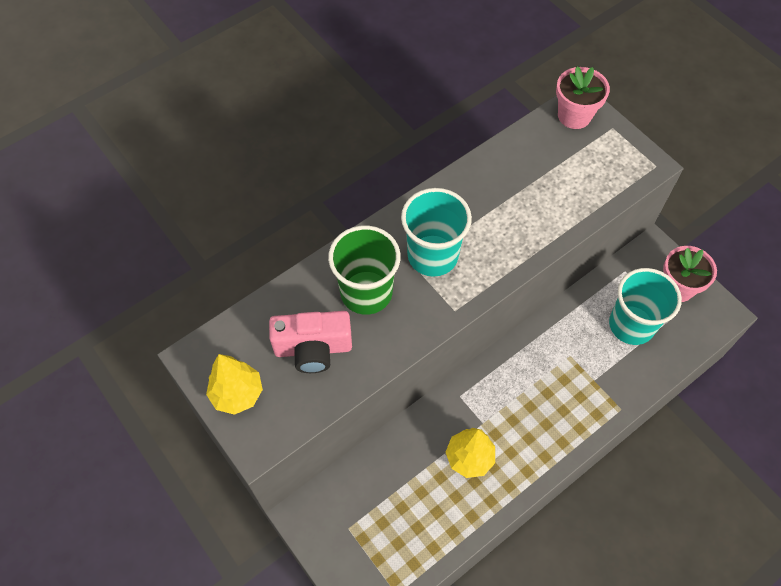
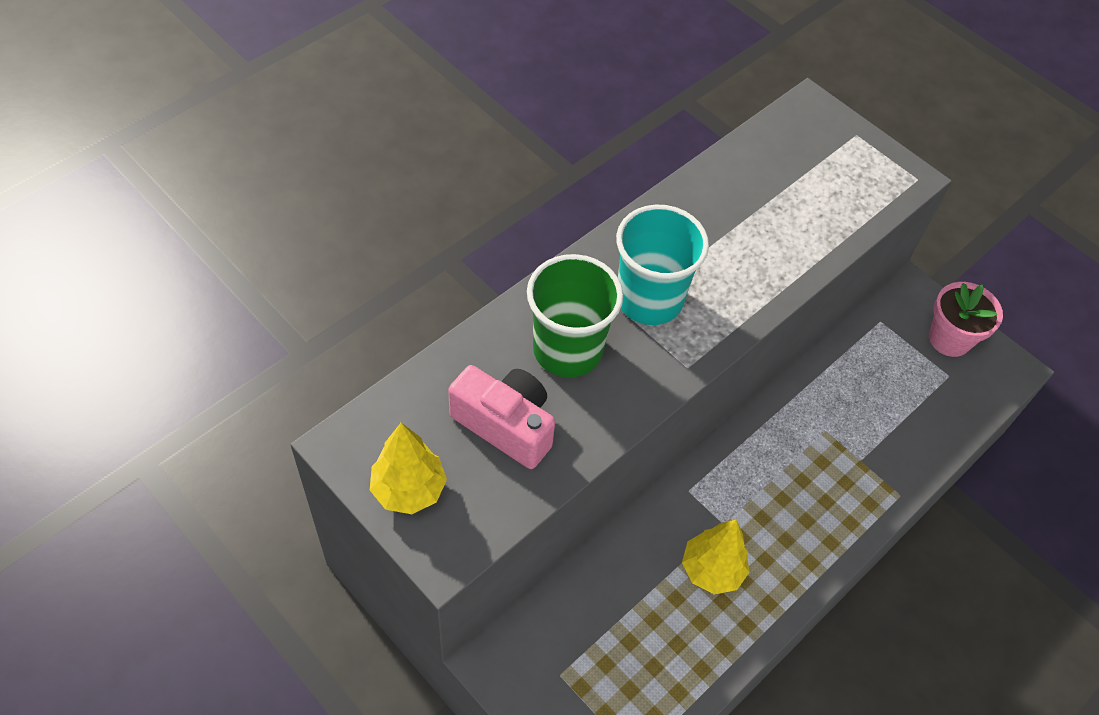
camera: 10 degrees left, 5 degrees down
(313, 349) = (505, 425): pink camera -> pink camera turned 135 degrees counterclockwise
(574, 115) = (806, 121): pink flower pot -> none
(631, 325) = (898, 388): turquoise cup -> none

